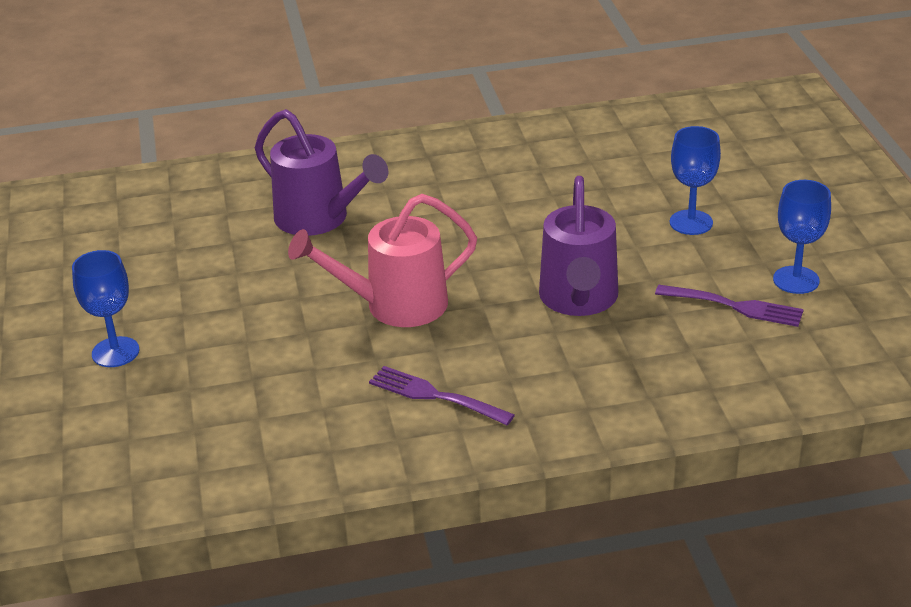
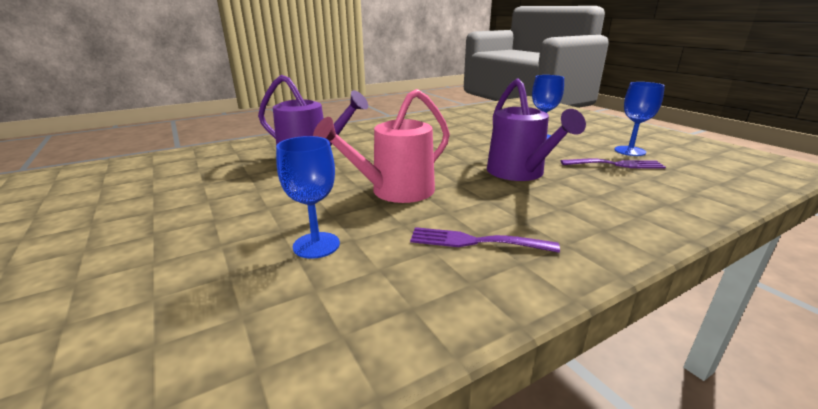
camera: 20 degrees left, 10 degrees down
(115, 352) = (142, 257): blue goblet -> blue goblet (316, 245)

